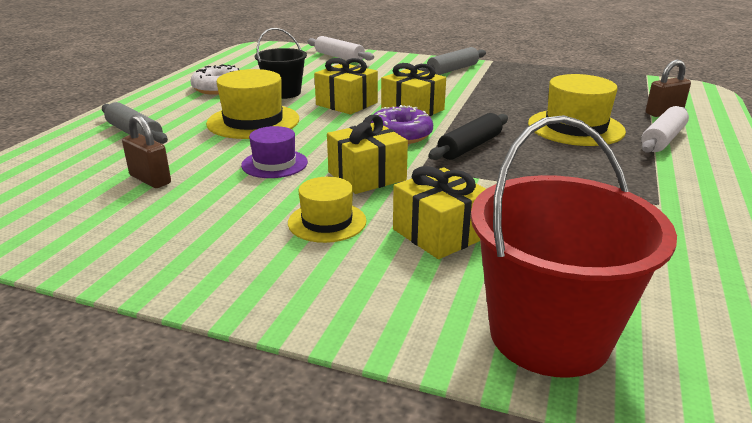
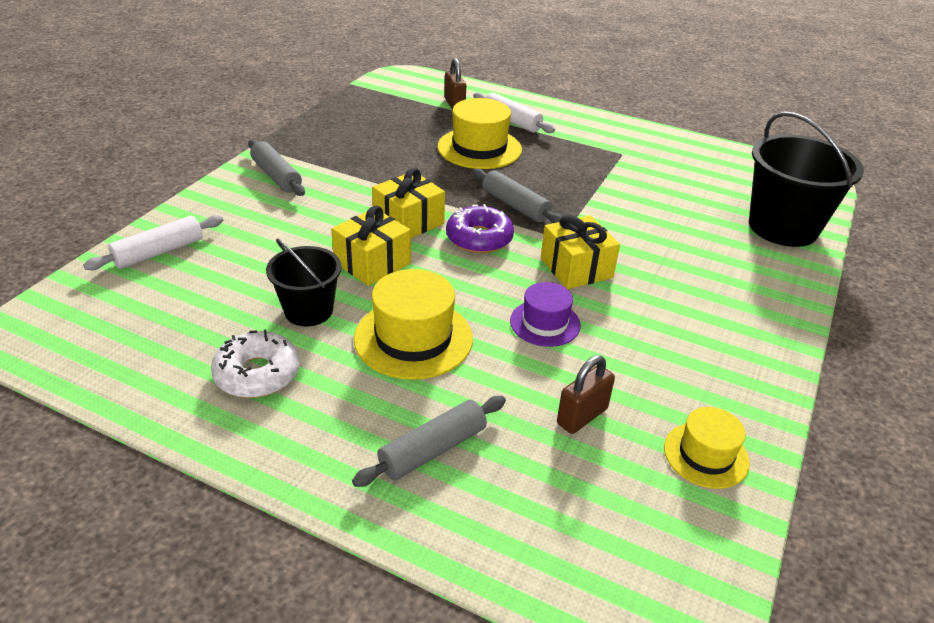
camera: 85 degrees left, 10 degrees up
(327, 222) = (664, 296): yellow hat -> yellow hat (706, 455)
(439, 233) = (675, 245): yellow gift -> none
(470, 147) = (515, 205): black rolling pin -> grey rolling pin
(549, 335) = (783, 227): red bucket -> black bucket

